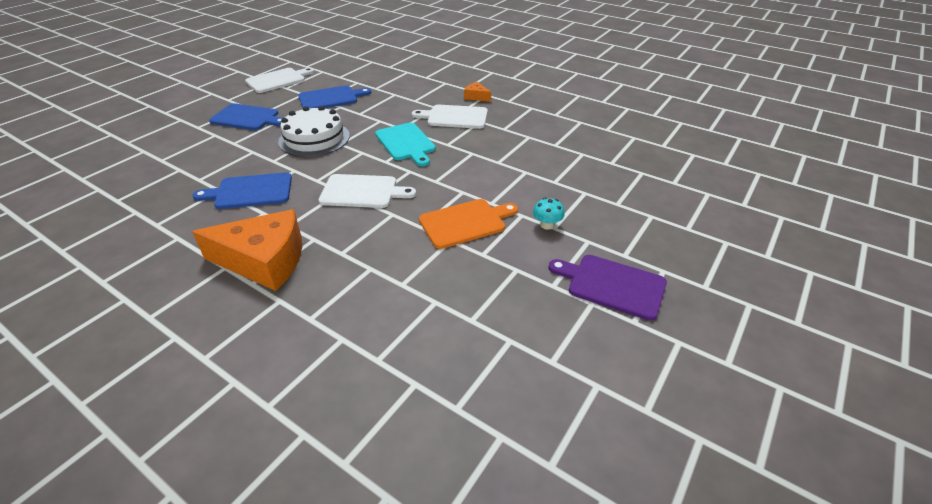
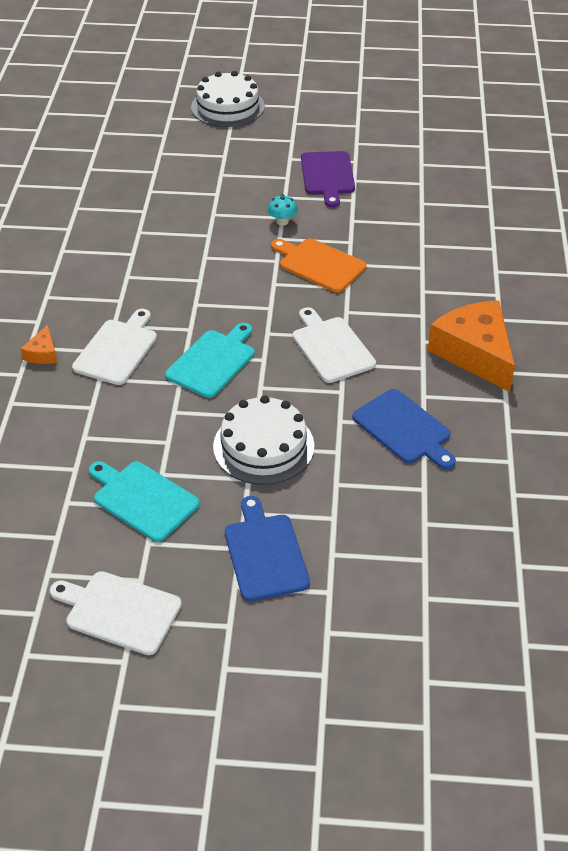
camera: 120 degrees left, 5 degrees up
(331, 98) = (143, 499): blue cutting board -> turquoise cutting board
(454, 117) = (117, 349): white cutting board -> white cutting board turned 135 degrees counterclockwise
(803, 263) = (227, 107): none -> white cake

